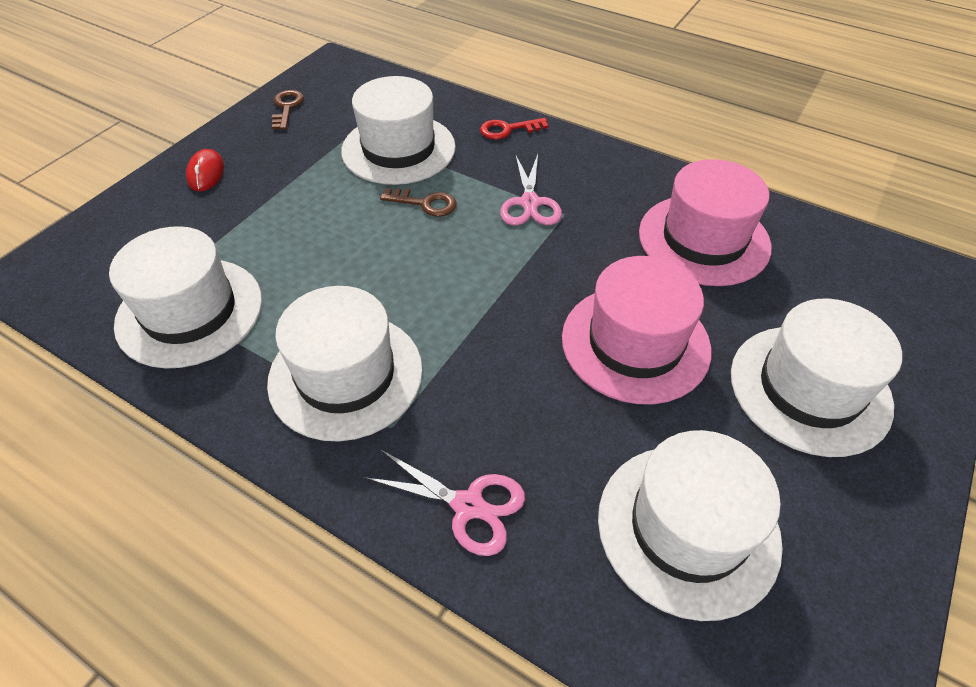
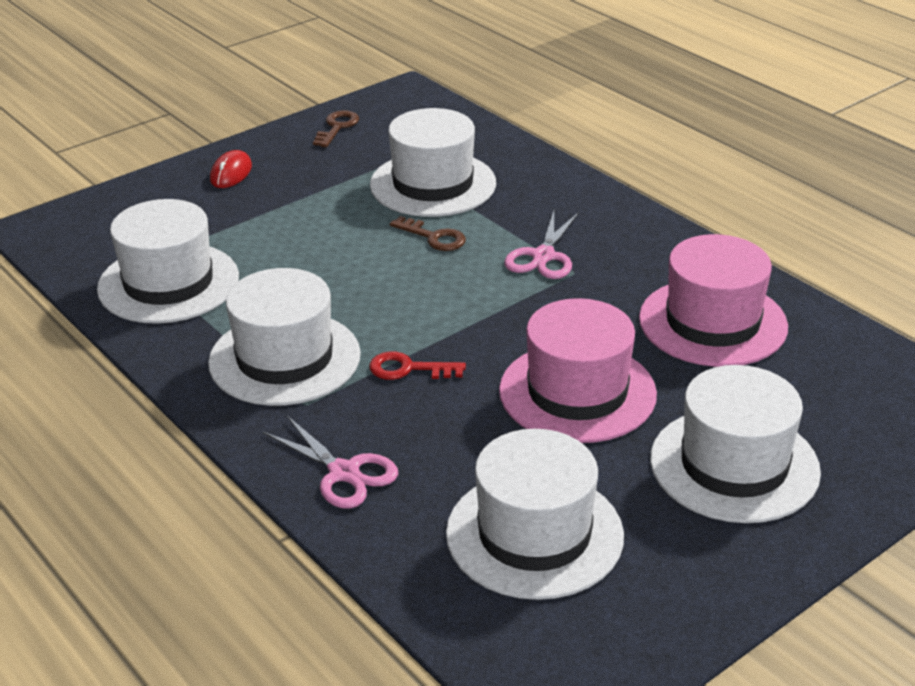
camera: 20 degrees right, 15 degrees down
(508, 129) = (561, 186): red key -> red key (408, 369)

